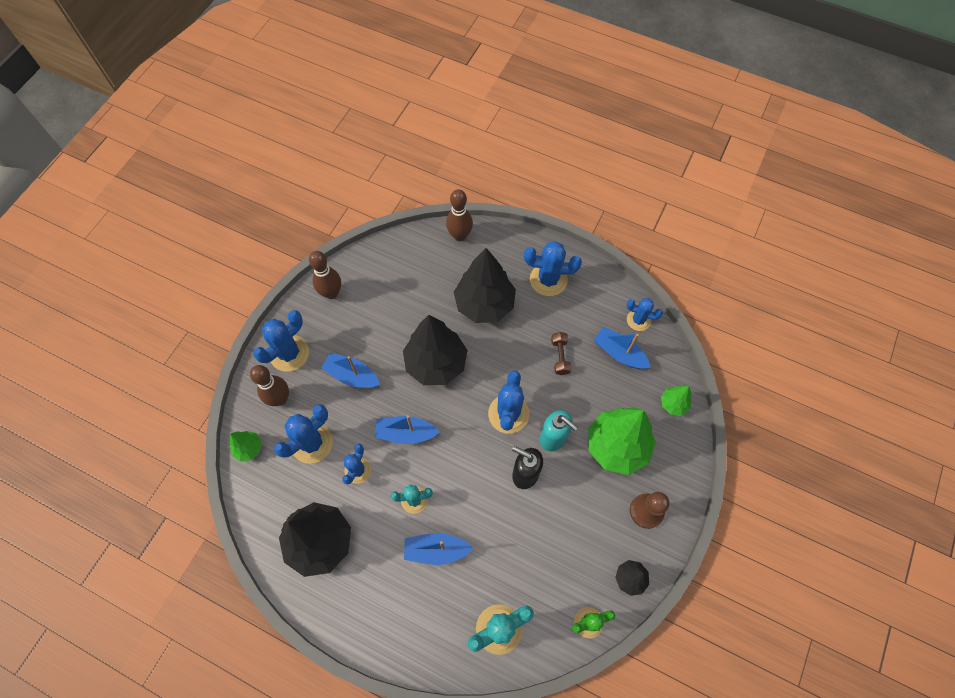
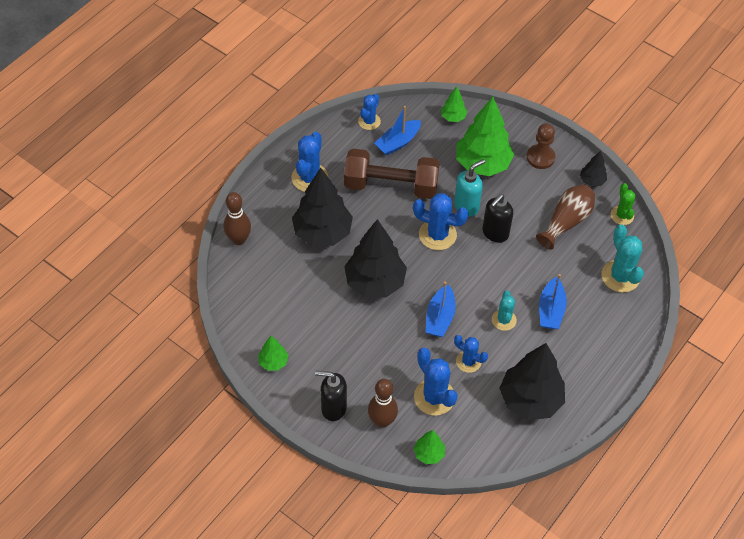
camera: 80 degrees left, 10 degrees down
(289, 353) = (333, 408): blue cactus -> black soap dispenser
(331, 293) = (273, 362): brown bowling pin -> green tree
(352, 375) = (371, 354): blue boat -> none
(560, 356) = (391, 185): brown dumbbell -> brown dumbbell, size x2.42
(561, 554) = (566, 222): none -> brown vase

